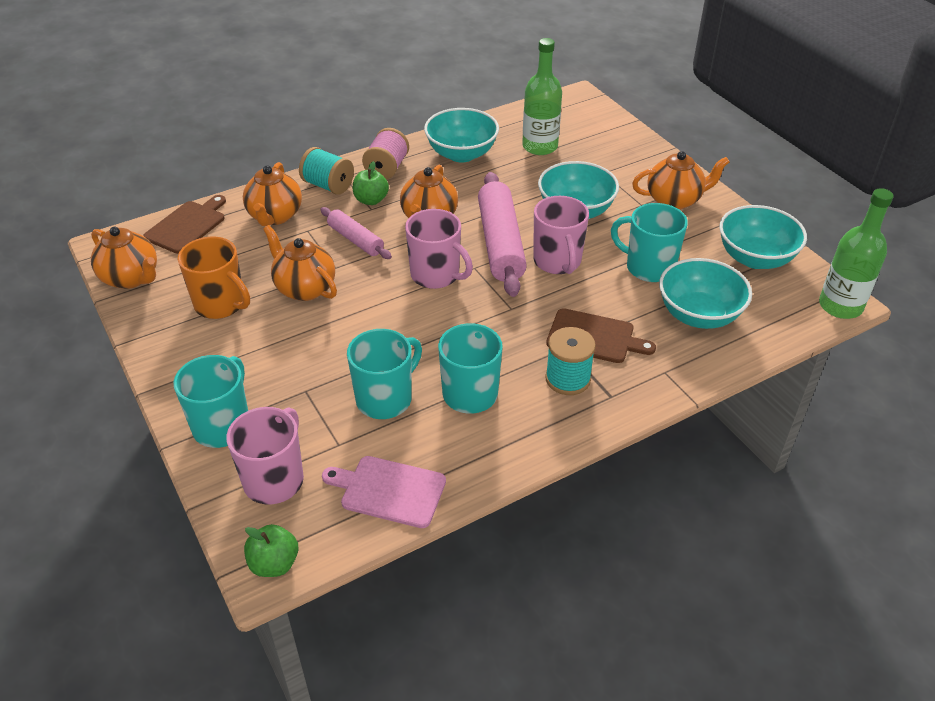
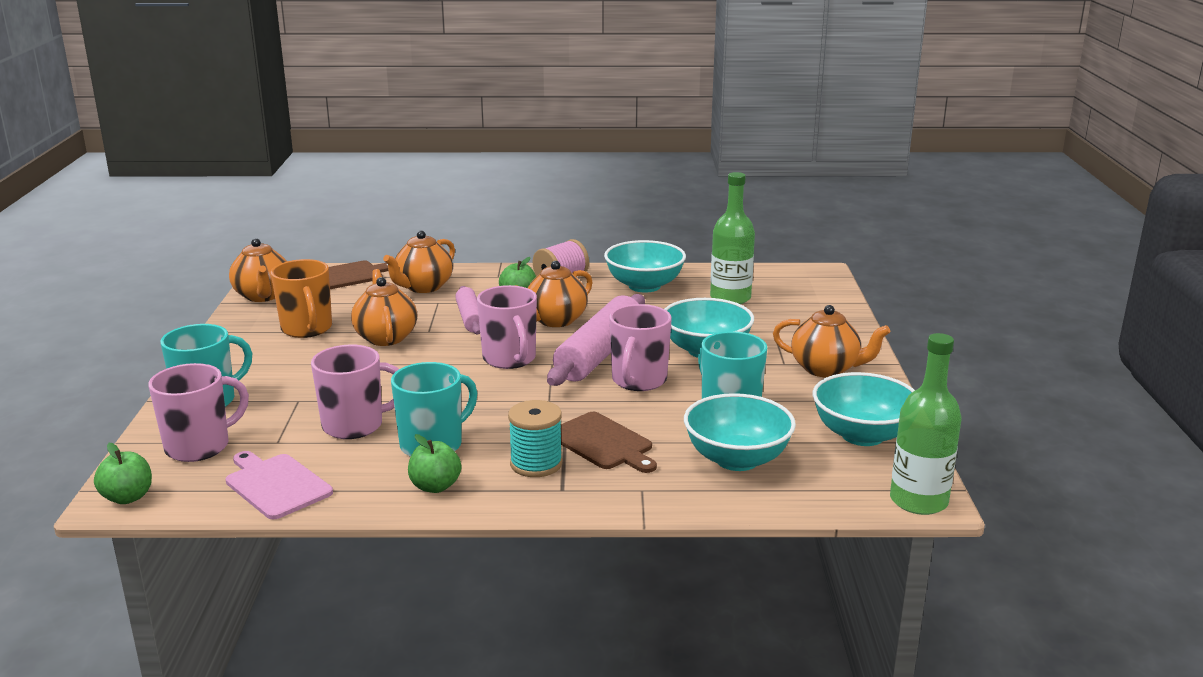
camera: 30 degrees right, 20 degrees down
(328, 185) = (494, 279): turquoise spool -> none
(385, 398) = (355, 425): turquoise mug -> pink mug
(517, 435) = (435, 486): none -> green apple

